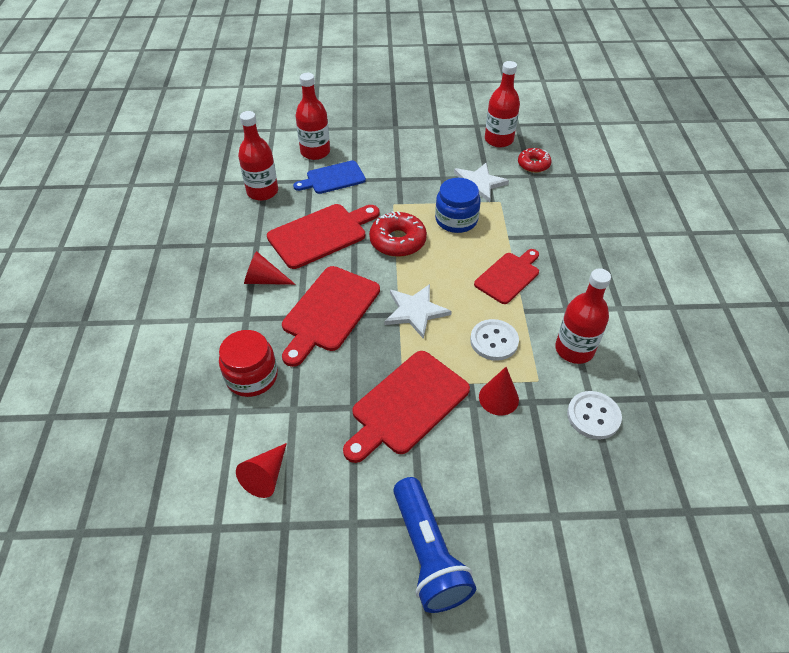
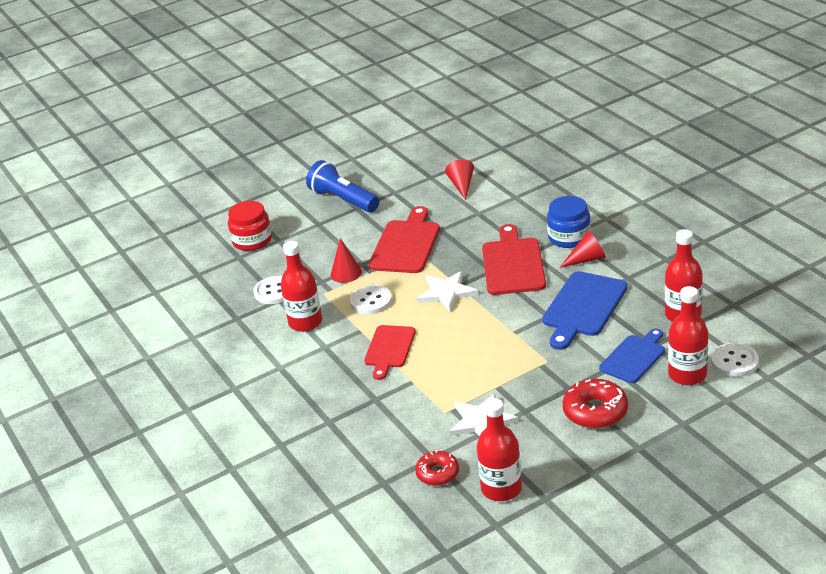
camera: 155 degrees right, 15 degrees down
(252, 376) = (524, 213): red jar -> red jar (252, 240)
(277, 146) = (734, 361): none -> white button
(321, 234) = (583, 307): red cutting board -> blue cutting board
(397, 241) = (510, 332): red donut -> red donut (595, 411)
(456, 220) = (473, 374): blue jar -> blue jar (569, 237)

